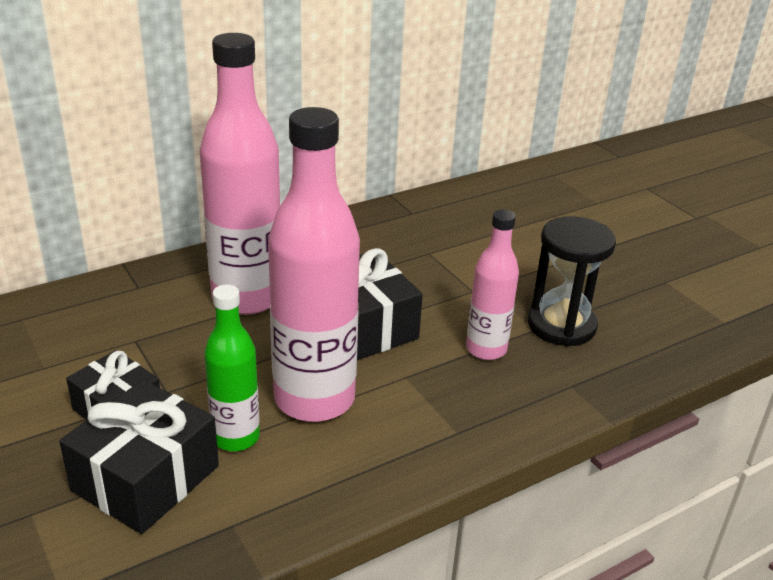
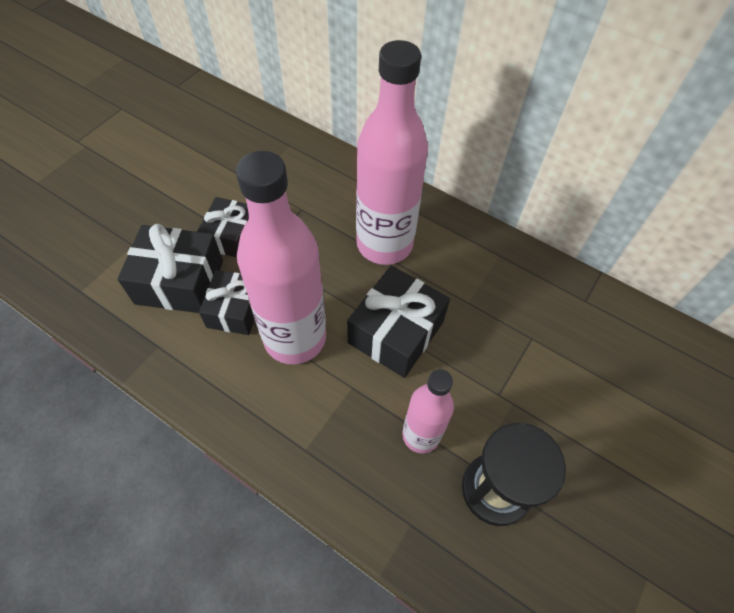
camera: 65 degrees right, 25 degrees up
(236, 437) = (235, 310): green bottle -> black gift

